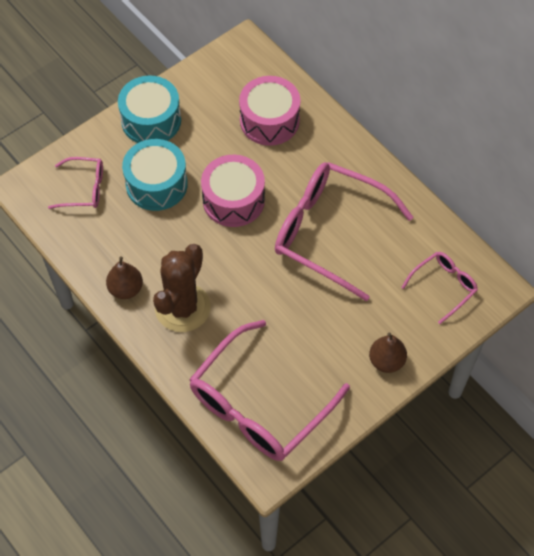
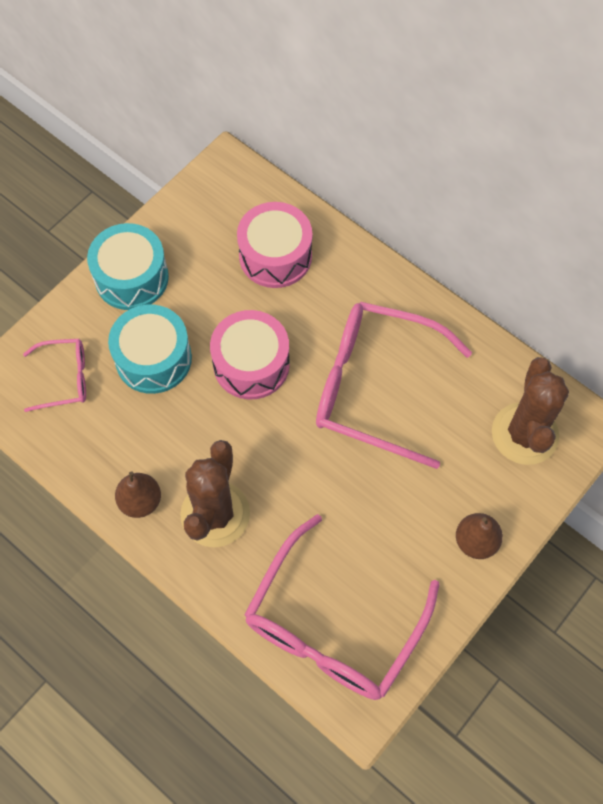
camera: 10 degrees left, 5 degrees up
(444, 286) = (524, 434): pink glasses -> brown cactus

